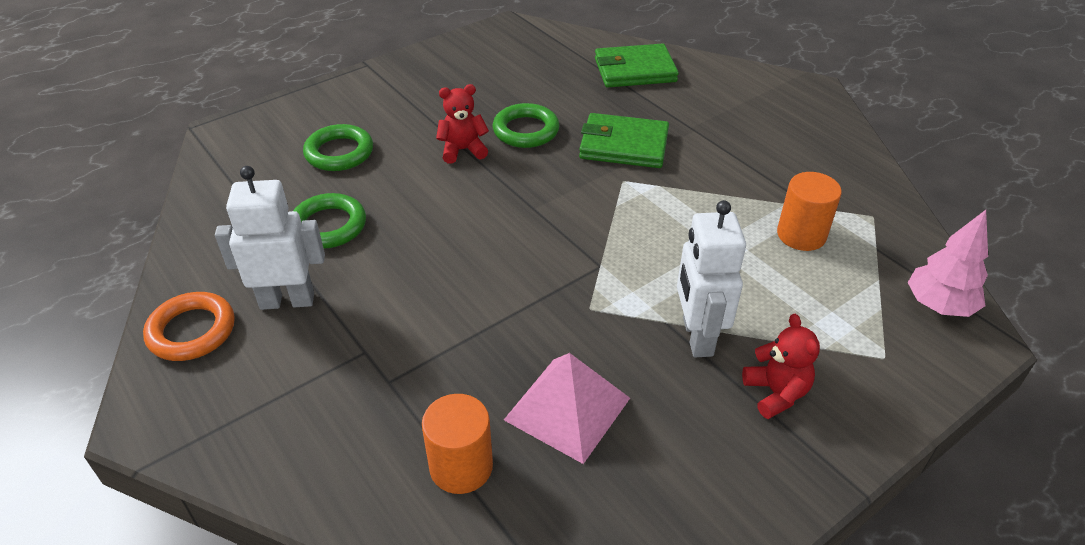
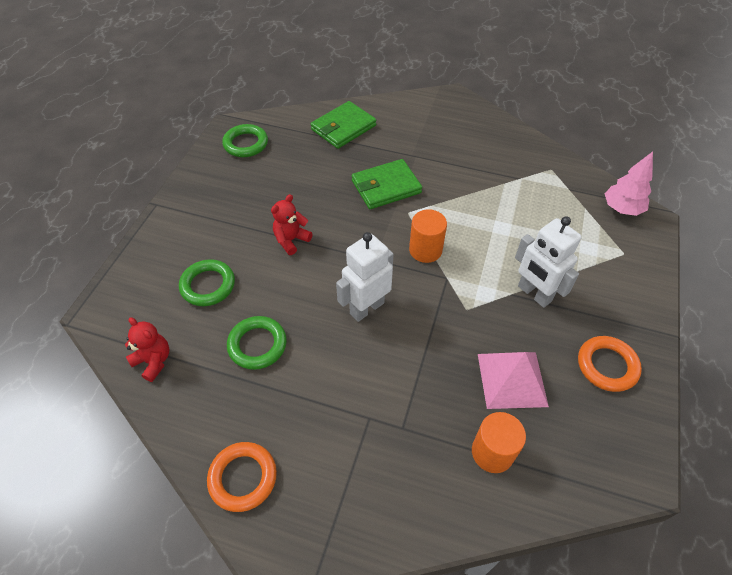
camera: 35 degrees left, 10 degrees up
(287, 300) = (285, 415): white robot -> white robot (366, 308)
(526, 130) = (317, 205): green ring -> green ring (246, 144)
(714, 467) = (607, 366): none -> orange ring
(776, 393) = (597, 304): red teddy bear -> red teddy bear (153, 361)
(801, 235) = (528, 200): orange cylinder -> orange cylinder (425, 250)

